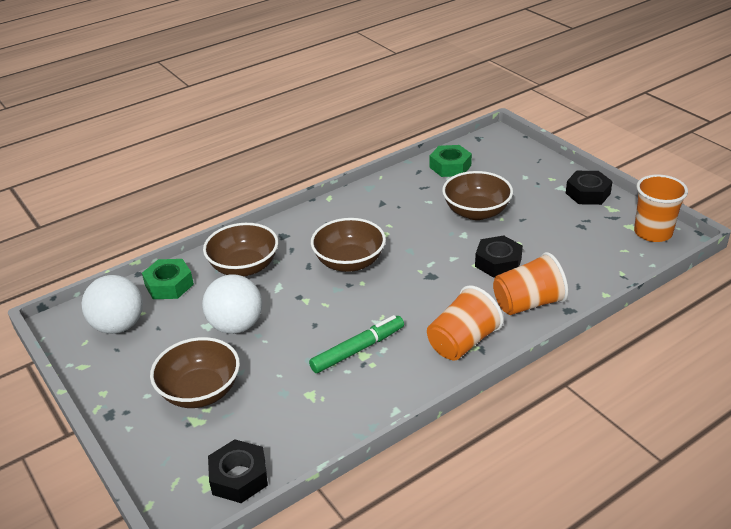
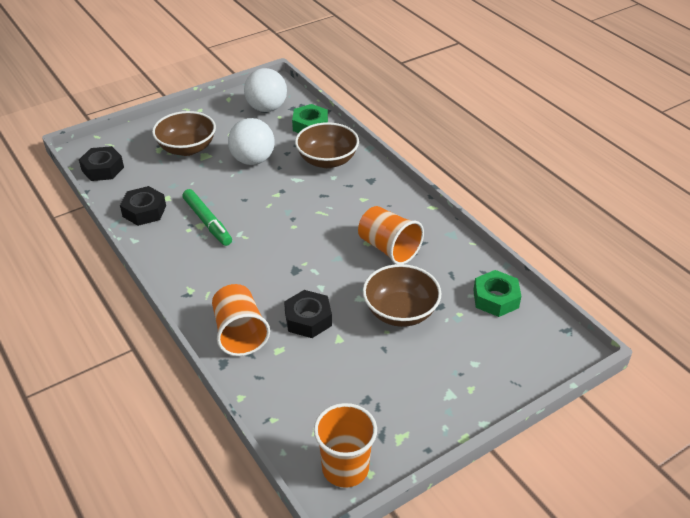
camera: 90 degrees right, 5 degrees up
(349, 262) = (324, 219): brown bowl -> none
(462, 342) = (198, 283): orange cup -> orange cup (388, 248)
(588, 193) = (435, 419): black nut -> black nut (144, 211)

